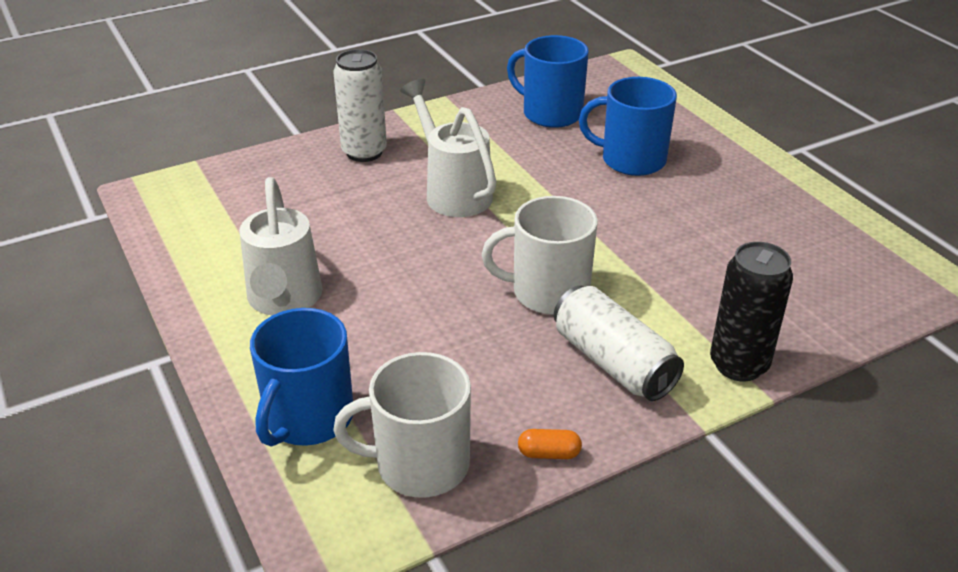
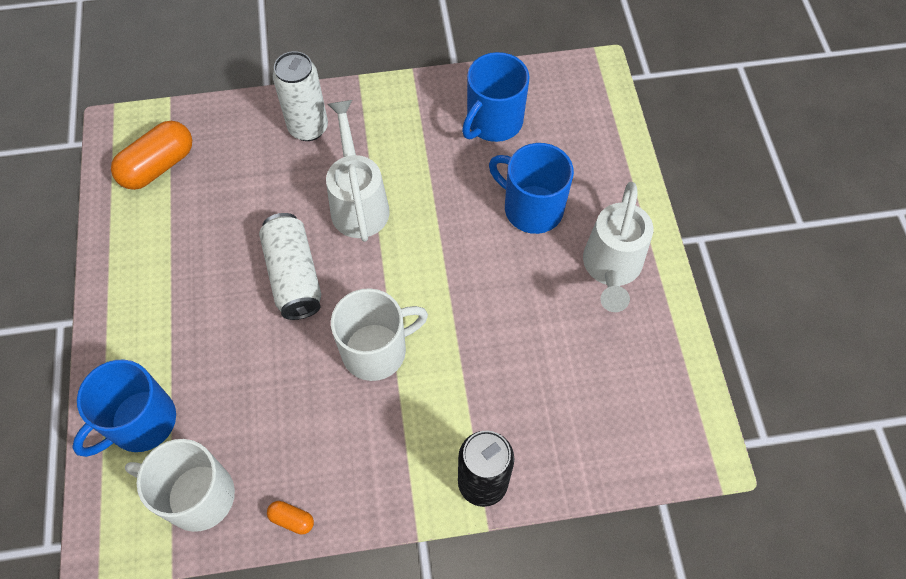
camera: 20 degrees right, 25 degrees up
(210, 210) = (158, 166): none -> orange capsule
(284, 300) = (173, 291): white watering can -> white watering can (611, 269)
(548, 292) = (376, 350): white mug -> white mug turned 135 degrees clockwise
(551, 113) = (493, 122): blue mug -> blue mug turned 105 degrees counterclockwise
(613, 362) = (386, 445): white can -> white can (294, 275)

